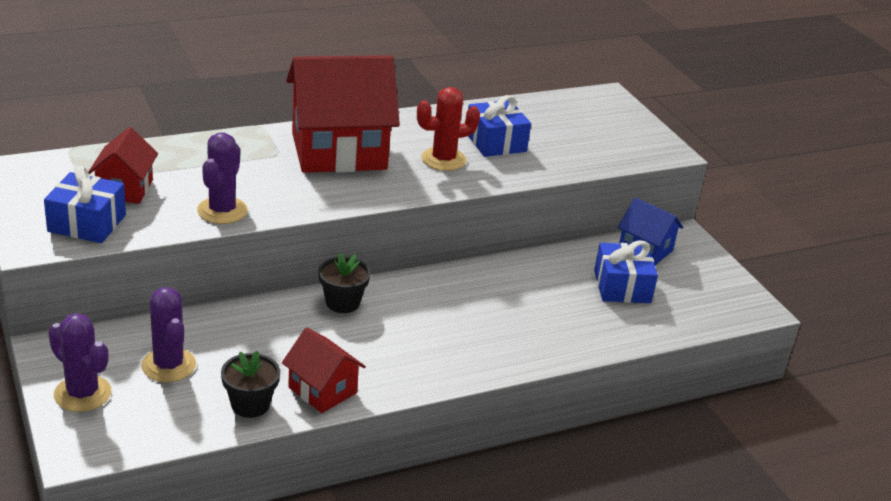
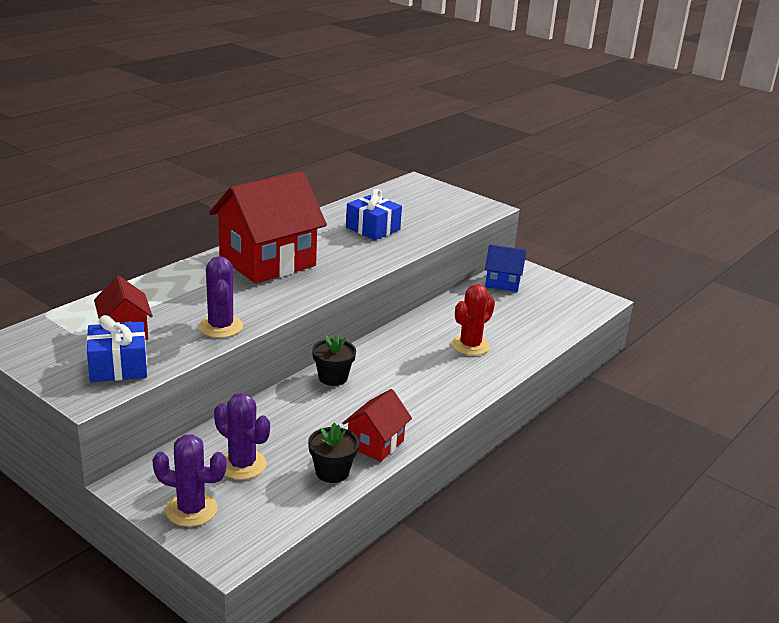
camera: 25 degrees left, 5 degrees down
(322, 390) = (375, 444): red house -> red house turned 75 degrees counterclockwise
(443, 159) = (348, 249): red cactus -> red cactus (470, 345)
(622, 286) = (510, 310): blue gift -> none

